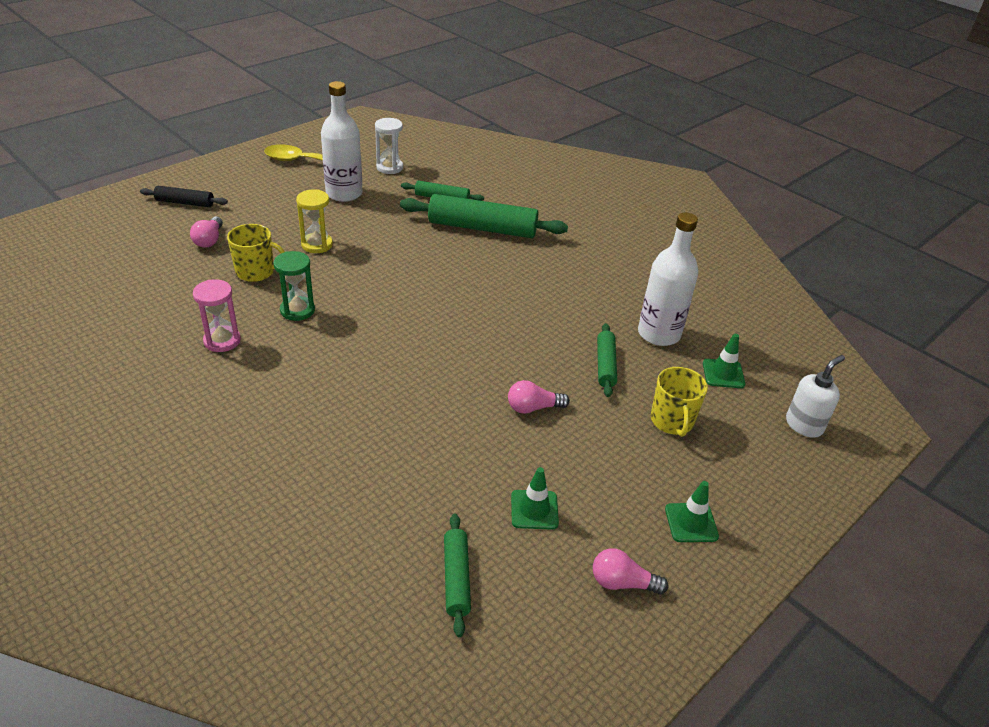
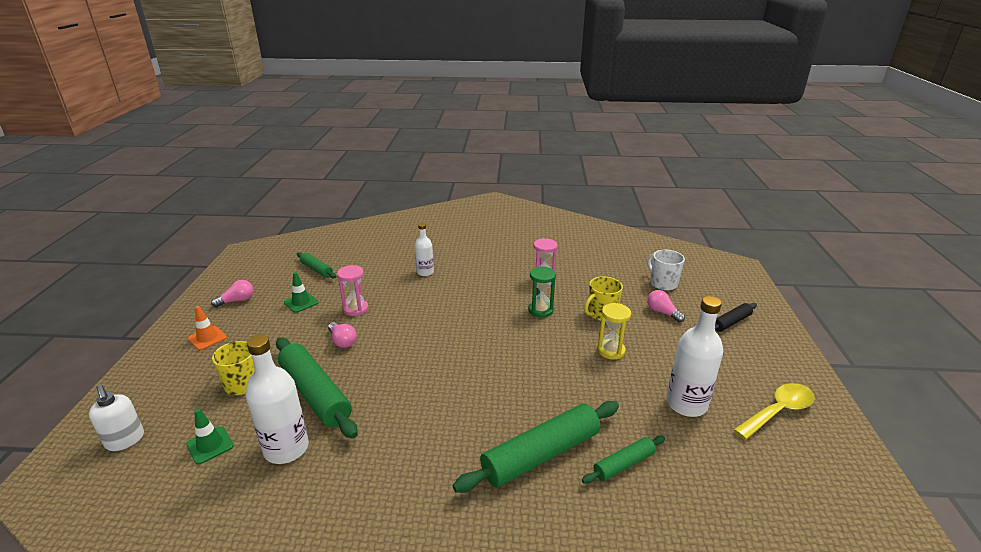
camera: 140 degrees right, 10 degrees down
(137, 258) = (663, 283): none -> white mug
(322, 452) = (425, 272): none -> white bottle
(389, 167) = (724, 466): white hourglass -> none
(476, 447) = (355, 309): none -> pink hourglass
(533, 408) = (342, 341): pink light bulb -> pink light bulb turned 105 degrees clockwise
(605, 365) = (315, 394): green rolling pin -> green rolling pin, size x1.90
(691, 523) = (207, 338): green traffic cone -> orange traffic cone
(804, 425) = (125, 440): white soap dispenser -> white soap dispenser turned 45 degrees counterclockwise

